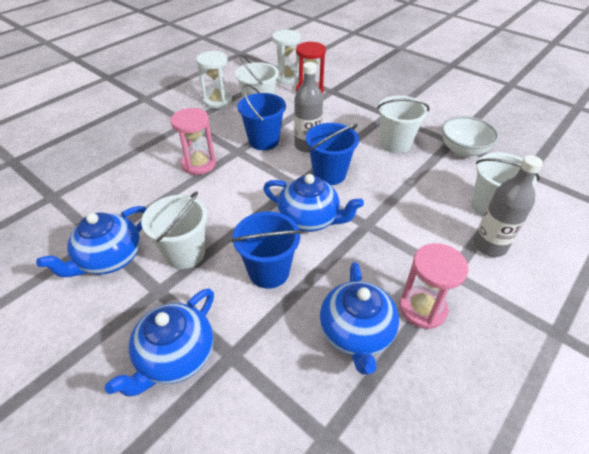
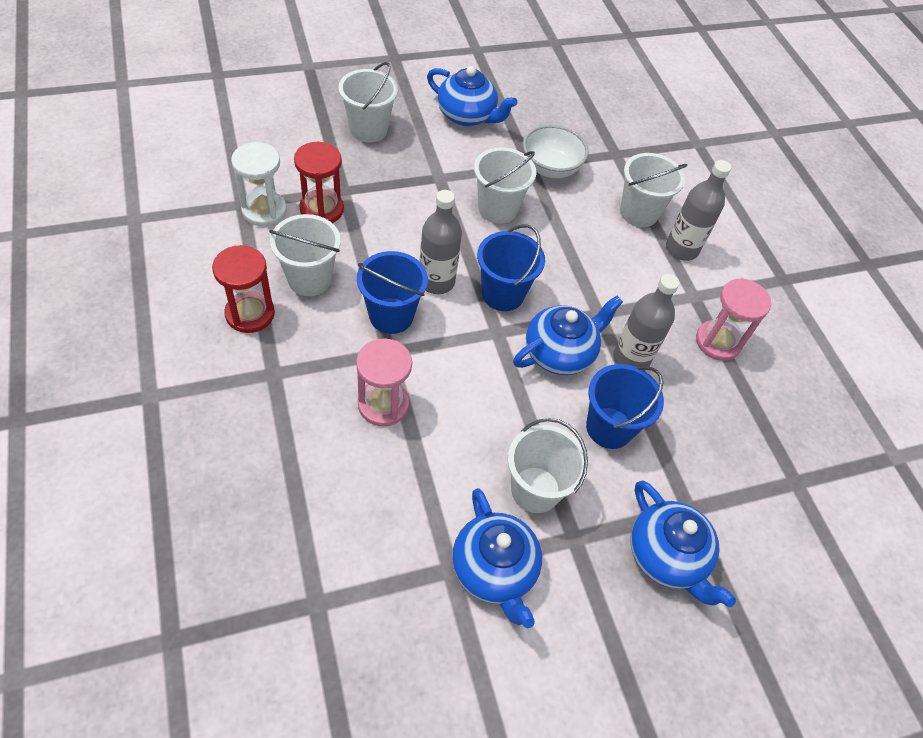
camera: 65 degrees left, 10 degrees up
(217, 101) = (250, 314): white hourglass -> red hourglass
(344, 258) = (631, 358): none -> grey bottle
(356, 333) = (716, 403): blue teapot -> blue teapot (467, 116)
(385, 80) = (368, 129): none -> white bucket

